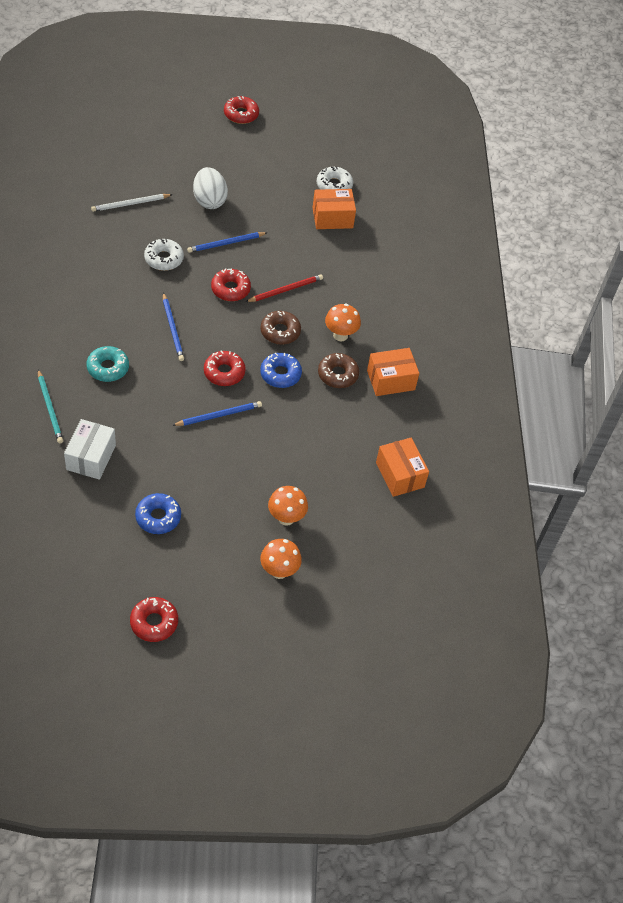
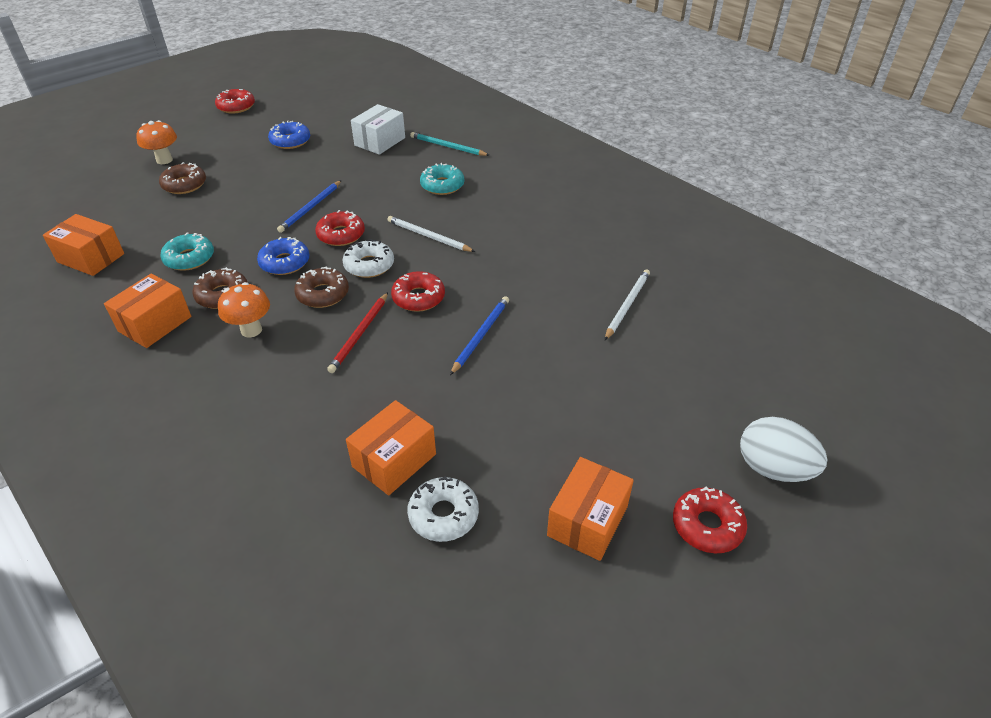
camera: 145 degrees right, 10 degrees down
(91, 457) = (380, 141): white box -> white box turned 60 degrees clockwise
(164, 259) = (518, 281): white donut -> white donut (369, 265)
(172, 329) = (428, 236): blue pencil -> white pencil
(209, 200) = (562, 368): white egg -> white egg (773, 468)
(282, 146) = (587, 521): none -> orange box
(286, 518) = (184, 185): orange mushroom -> brown donut
(336, 424) = (189, 258): none -> turquoise donut

